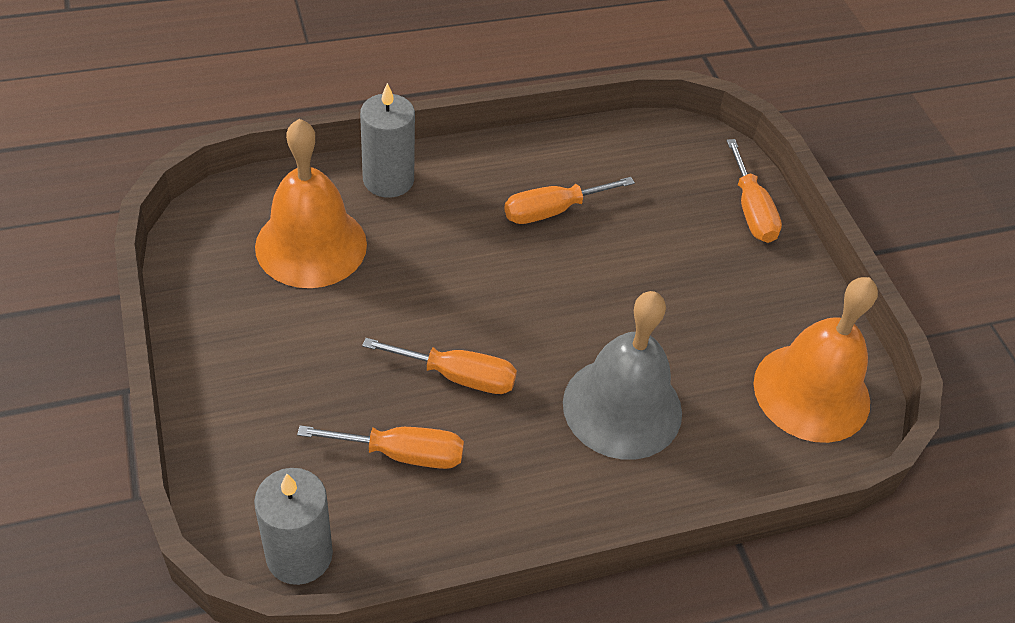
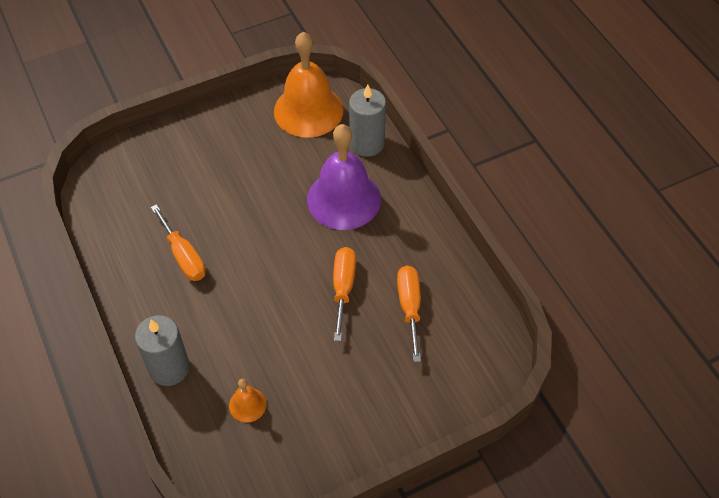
camera: 95 degrees left, 5 degrees up
(299, 555) = (494, 346): grey candle -> grey candle (367, 143)
(311, 245) = (247, 405): orange bell -> orange bell, size x0.44
(622, 407) = (344, 199): grey bell -> purple bell
(751, 210) = (163, 143): orange screwdriver -> none

